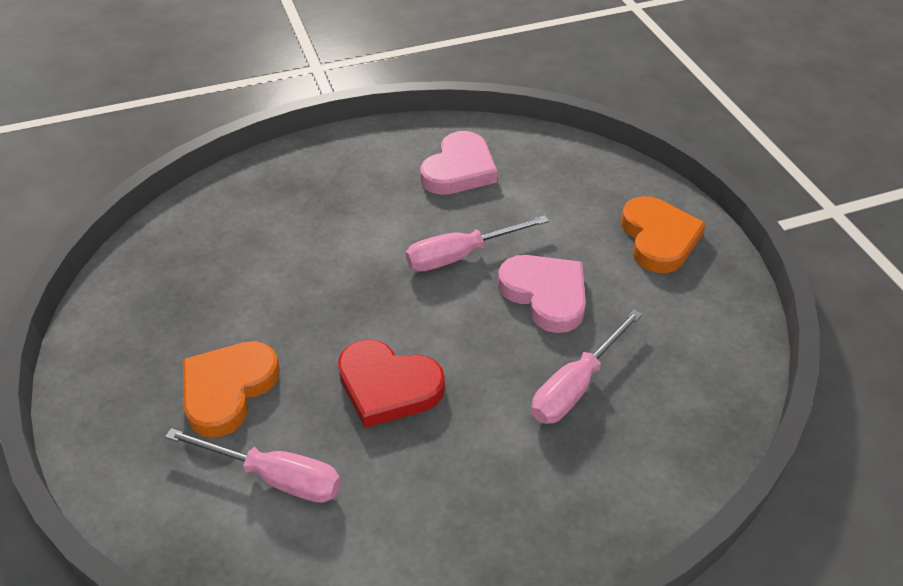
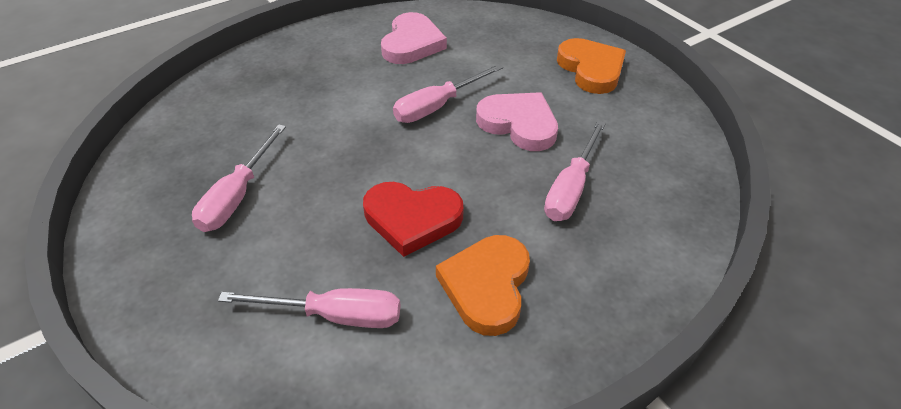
camera: 15 degrees left, 0 degrees up
(218, 323) = (237, 196): none -> pink screwdriver
(228, 389) = (265, 249): orange heart -> orange heart (487, 286)

